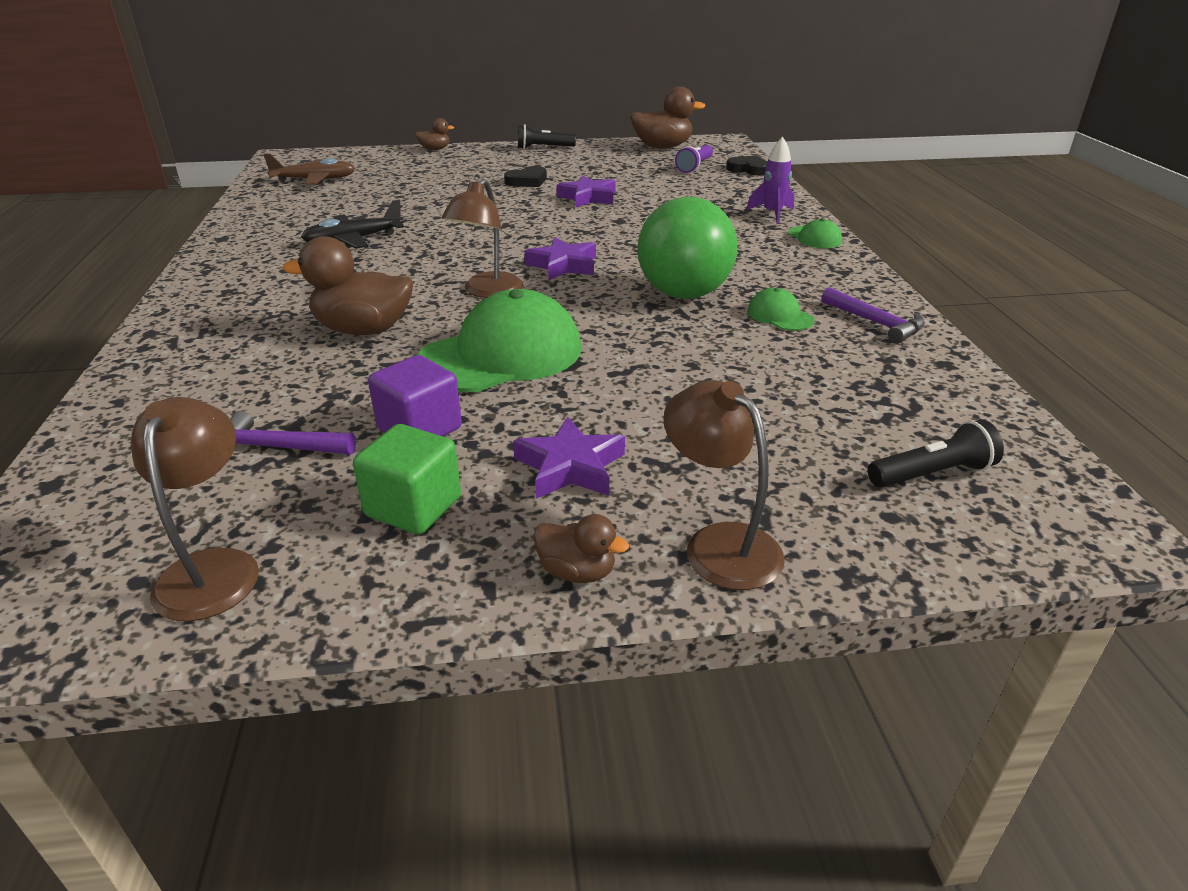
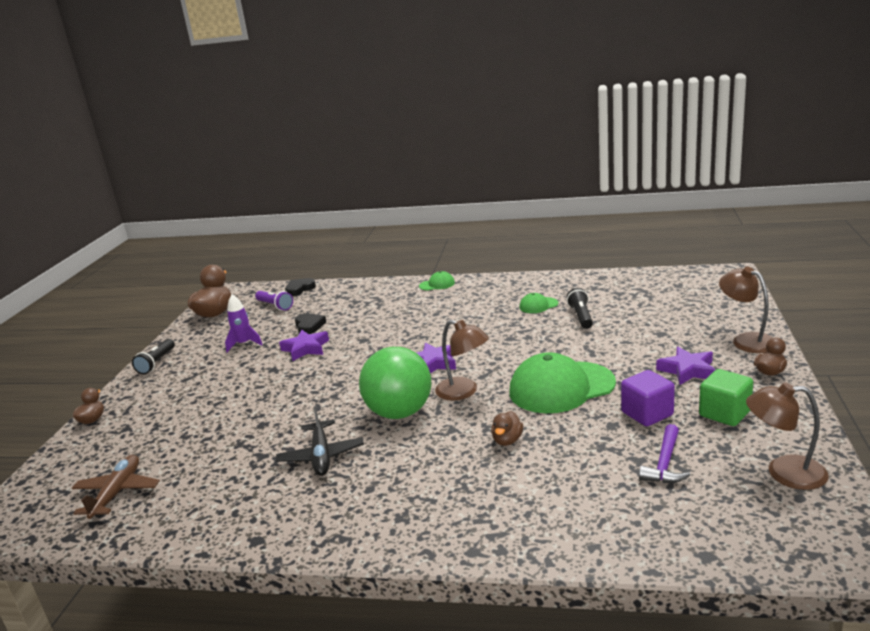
camera: 70 degrees left, 10 degrees down
(363, 330) = (507, 440): brown duck -> brown duck, size x0.52
(501, 355) = (561, 387): green cap -> green cap turned 90 degrees counterclockwise
(527, 181) = (242, 372): black heart -> black heart (309, 326)
(683, 294) = (499, 328): green ball -> green ball (400, 413)
(719, 544) = (746, 340): brown lamp -> brown lamp turned 75 degrees clockwise
(772, 214) = (390, 291): purple rocket -> purple rocket (244, 344)
(875, 323) = (555, 285): purple hammer -> none
(932, 474) = (694, 294): black flashlight -> black flashlight (581, 316)

